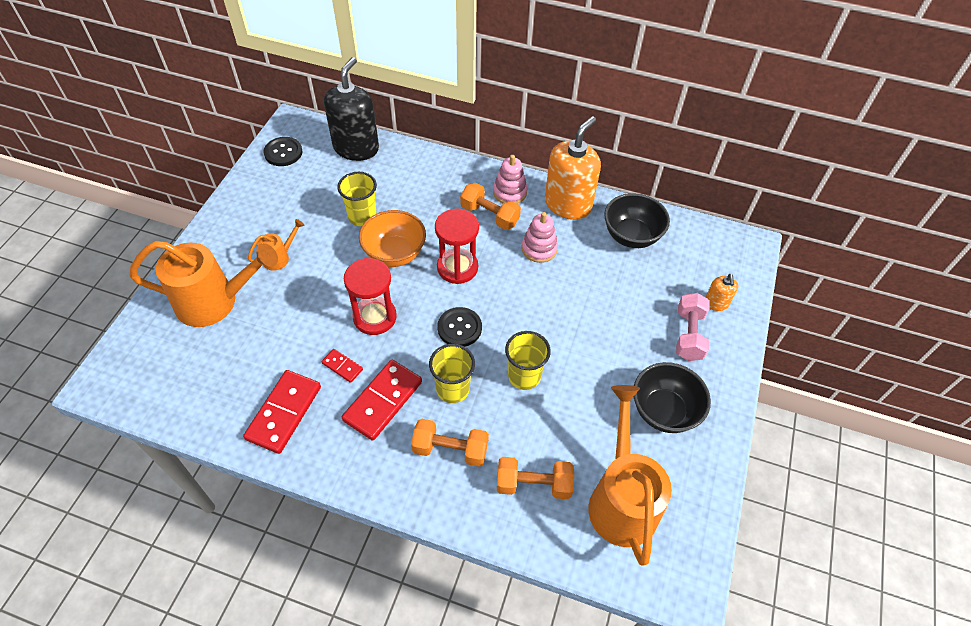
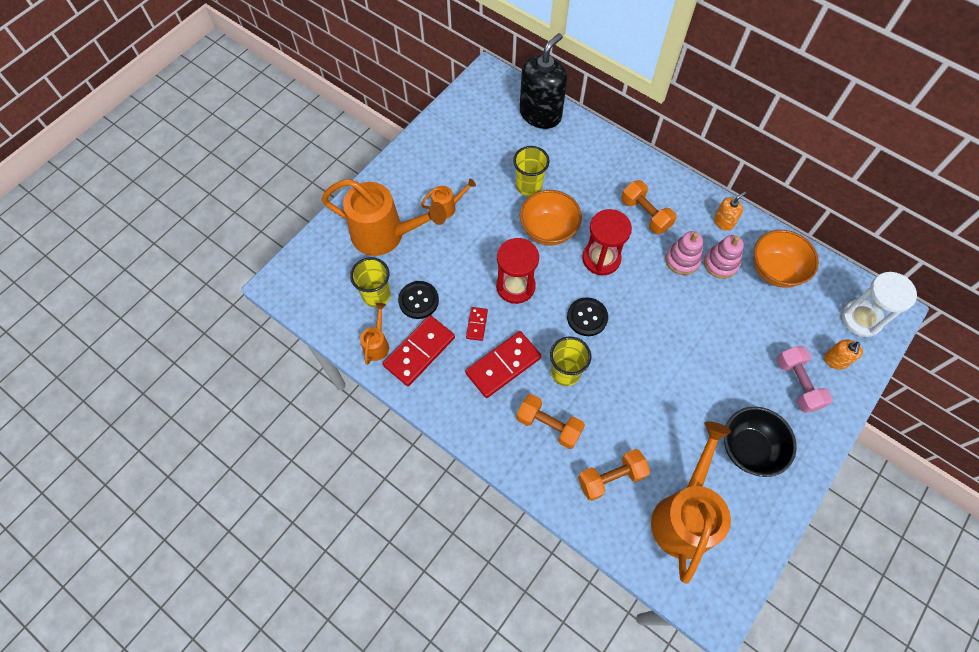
camera: 20 degrees right, 10 degrees up
(232, 418) = (377, 344): none -> orange watering can
(283, 152) = (474, 103): black button -> black button (418, 300)
(342, 366) = (476, 324): red domino -> red domino turned 45 degrees clockwise
(510, 192) = (671, 195): pink stacking toy -> pink stacking toy (720, 263)
(524, 376) = (631, 379): yellow cup -> yellow cup (376, 295)
(533, 484) = (611, 478): orange dumbbell -> orange dumbbell turned 45 degrees counterclockwise
(568, 204) = (723, 222): orange soap dispenser -> orange soap dispenser, size x0.46
(631, 236) = (775, 270): black bowl -> orange bowl
(689, 335) = (797, 384): pink dumbbell -> pink dumbbell turned 45 degrees counterclockwise
(725, 259) = (861, 319): none -> white hourglass

